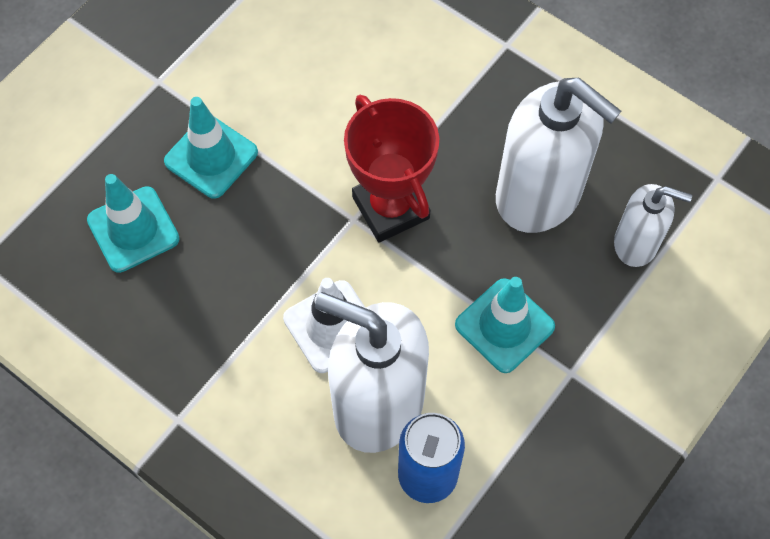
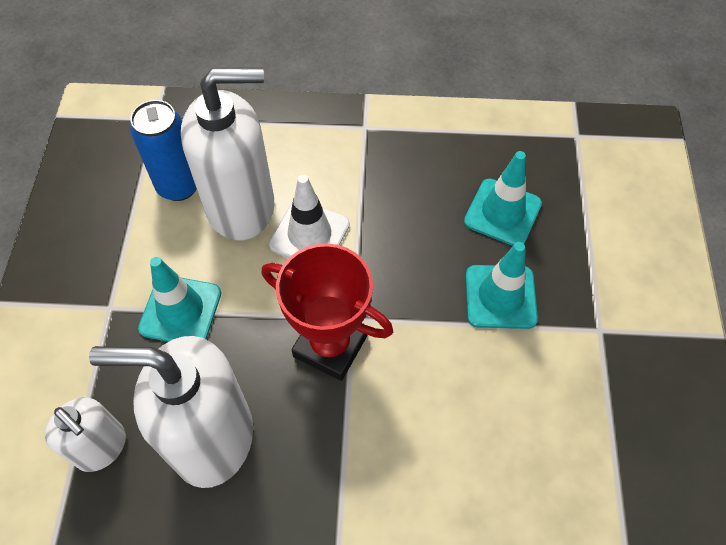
camera: 145 degrees right, 5 degrees down
(636, 244) = (101, 447): white soap dispenser -> white soap dispenser turned 120 degrees counterclockwise

